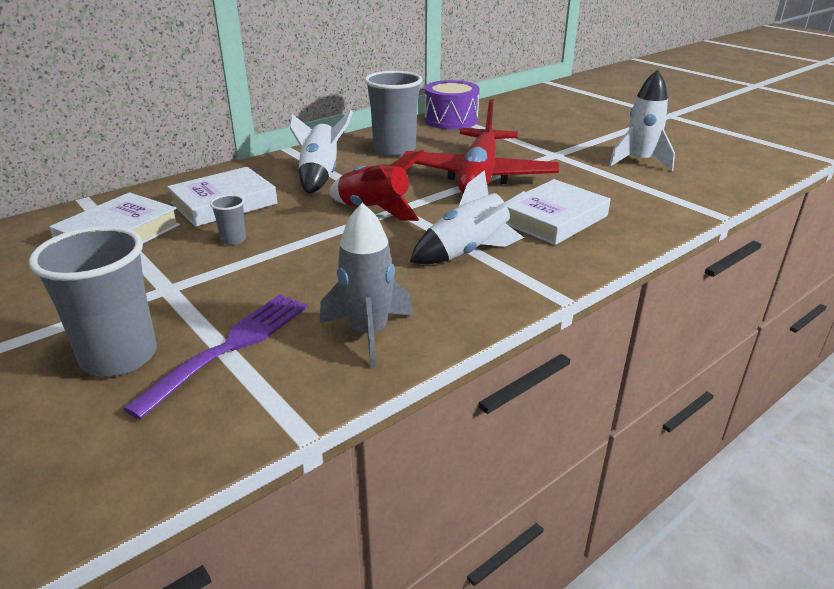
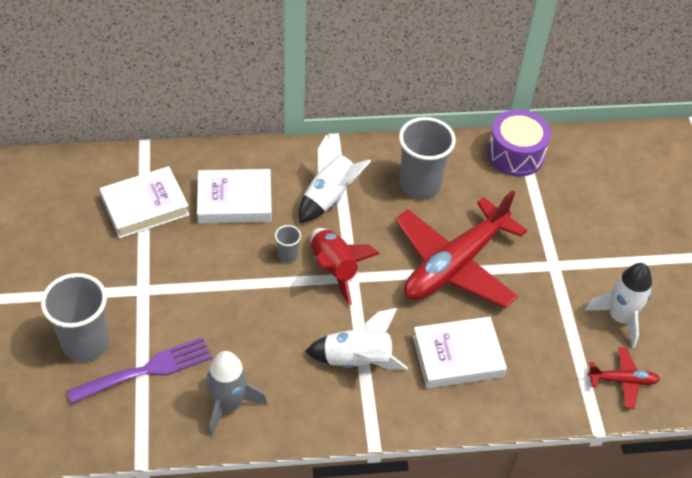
camera: 30 degrees right, 20 degrees up
(233, 240) = (213, 254): grey cup -> grey cup (287, 255)
(693, 187) = (622, 381): none -> red plane

